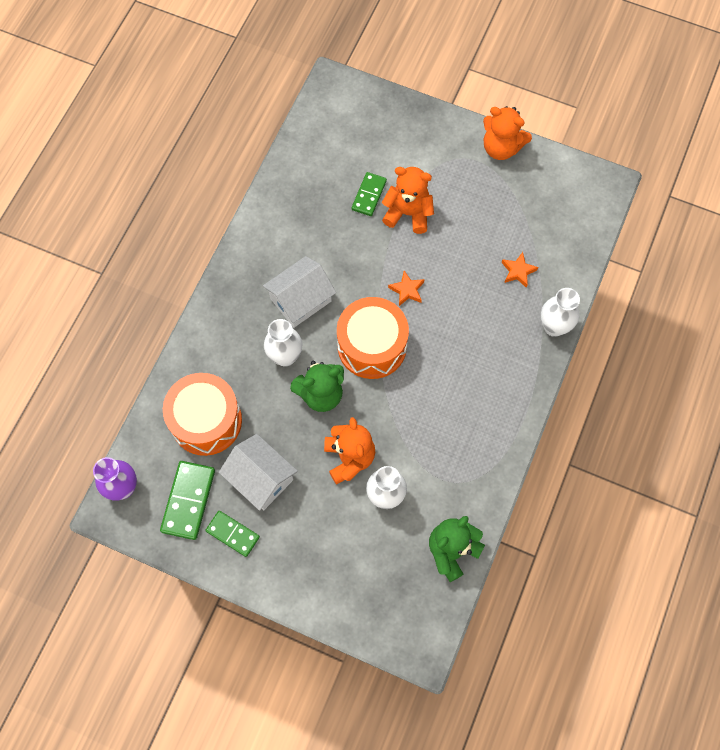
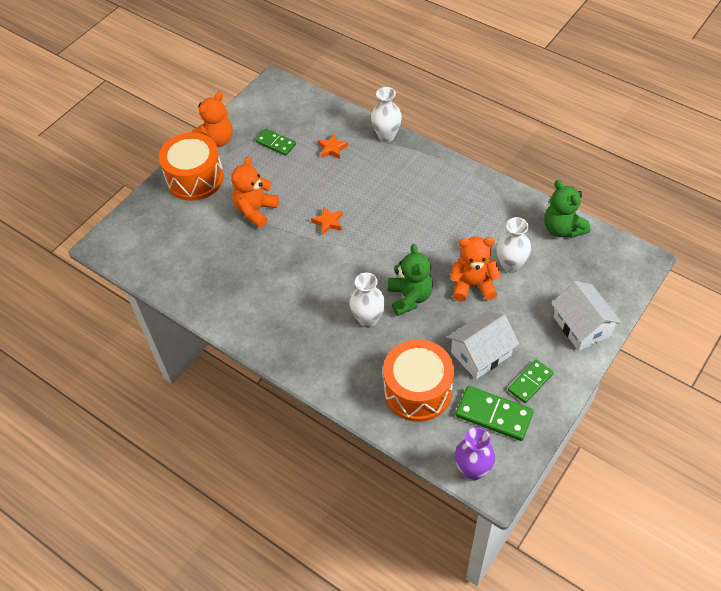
camera: 75 degrees left, 15 degrees down
(300, 300) = (315, 300): white house -> white house (581, 326)
(369, 195) = (228, 235): green domino -> green domino (276, 143)
(372, 346) = (373, 254): orange drum -> orange drum (195, 178)

